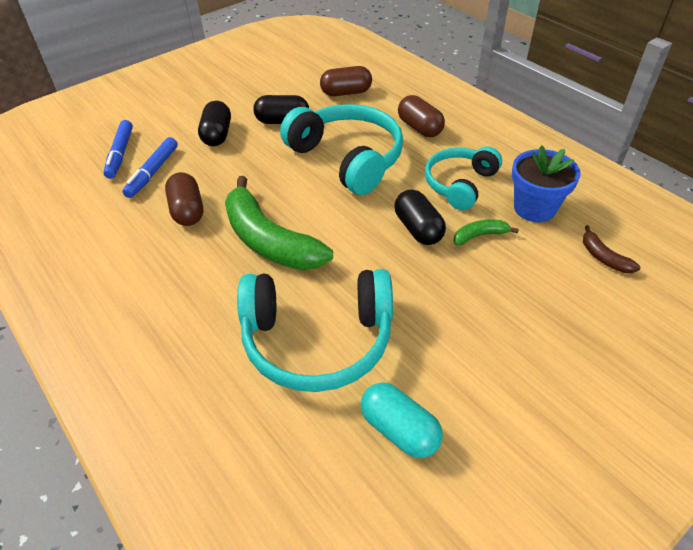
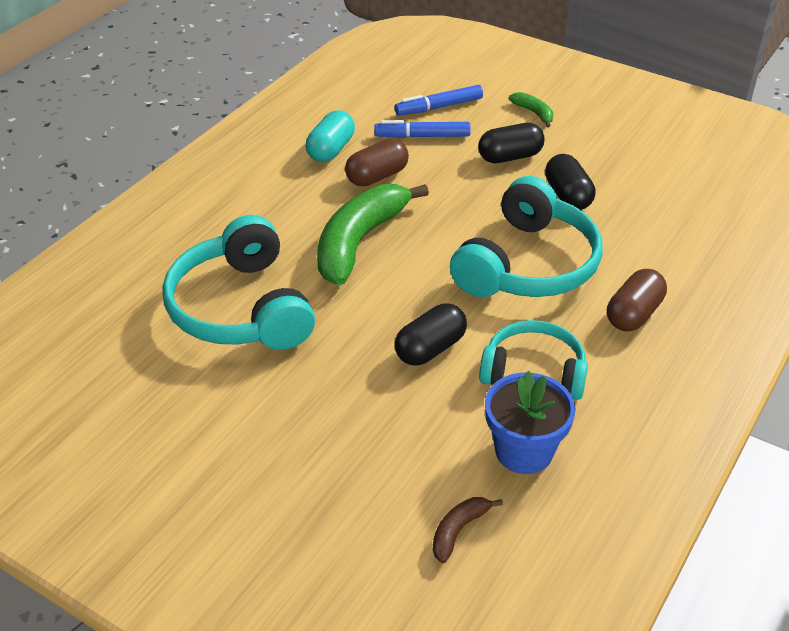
camera: 70 degrees right, 5 degrees down
(346, 93) = (668, 231): brown capsule -> none
(399, 429) = (155, 384): turquoise capsule -> turquoise capsule (331, 150)
(480, 236) = (444, 404): green banana -> green banana (534, 113)

